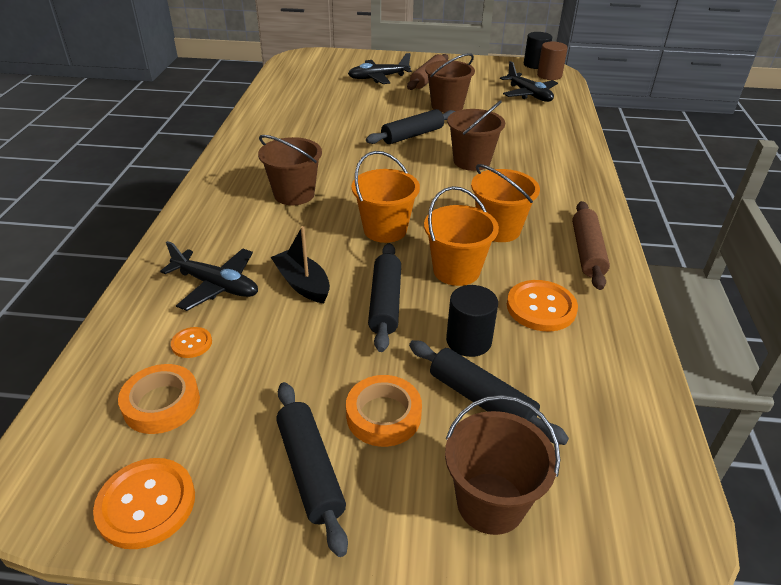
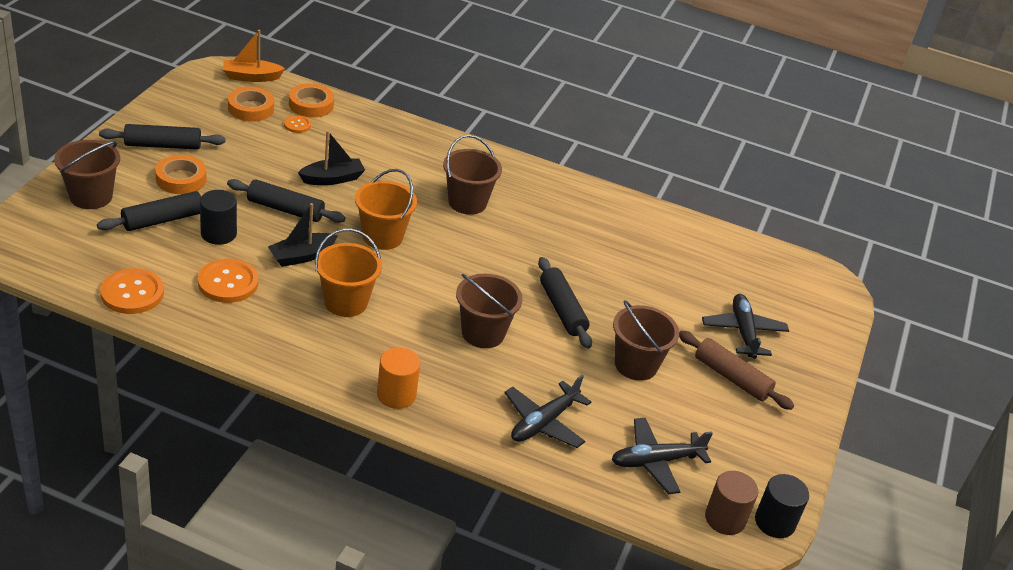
camera: 100 degrees right, 0 degrees up
(58, 435) = (251, 77): none -> orange boat
(131, 345) = (311, 105): none -> orange tape
(146, 504) = (183, 96): orange button -> orange button (132, 293)
(216, 285) = (354, 143): black plane -> black plane (543, 423)
(456, 270) = (302, 256): orange bucket -> black boat
(578, 185) = (396, 395): none -> orange cylinder
(587, 252) = (279, 343): brown rolling pin -> none

